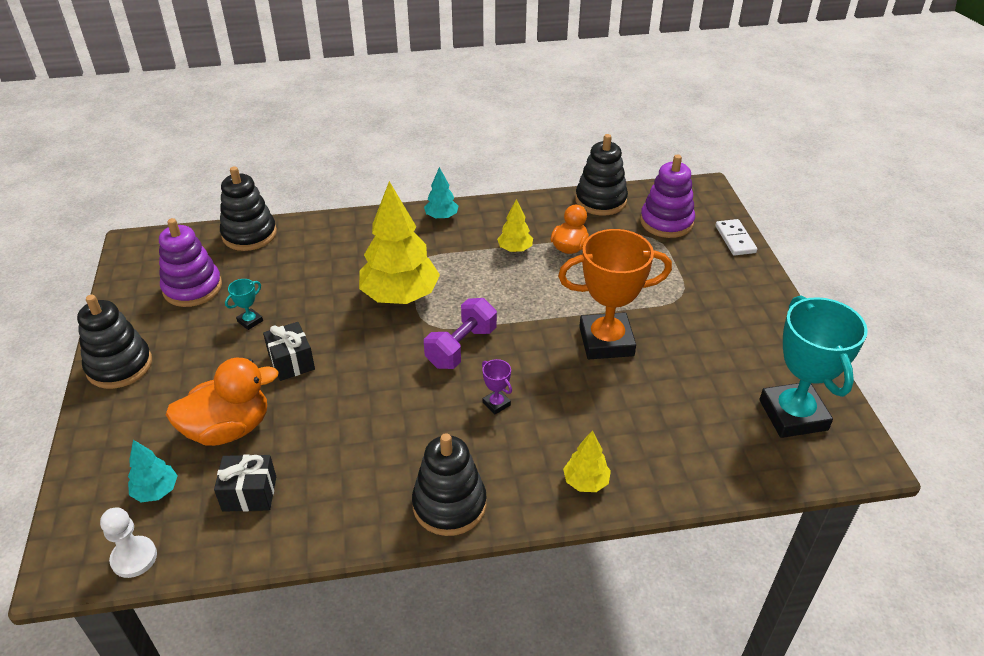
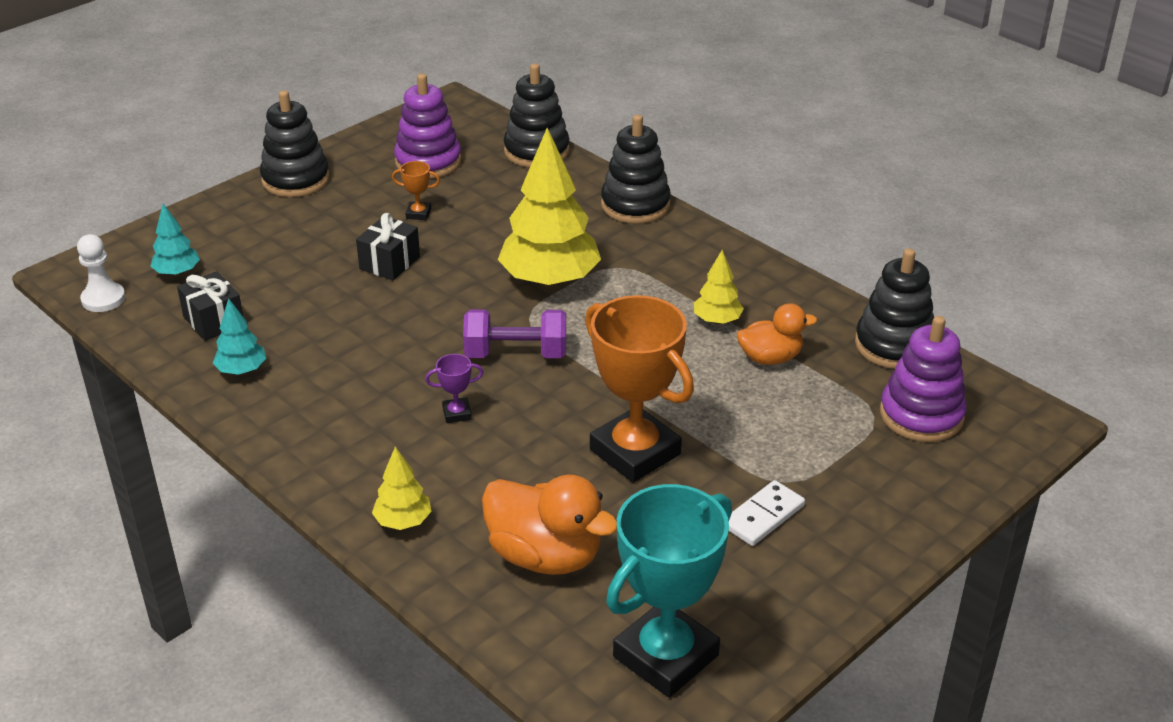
camera: 55 degrees right, 5 degrees down
(228, 429) = (276, 272): orange duck -> orange duck (545, 556)
(250, 321) = (418, 213): turquoise trophy -> orange trophy
(441, 217) = (710, 247): turquoise tree -> turquoise tree (242, 370)
(449, 505) = (296, 442): black stacking toy -> black stacking toy (635, 205)
(496, 404) = (457, 413): purple trophy -> purple trophy turned 60 degrees clockwise
(735, 239) = (963, 489): white domino -> white domino (763, 516)

